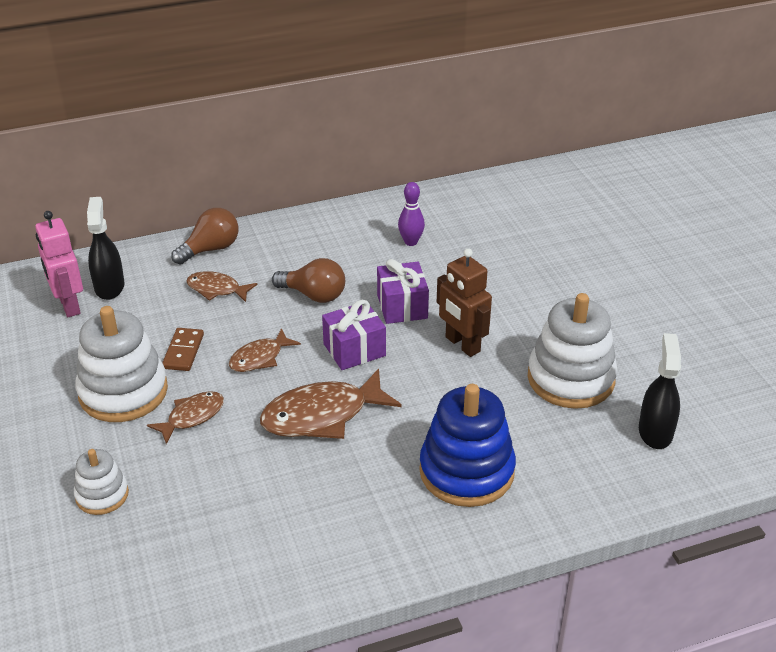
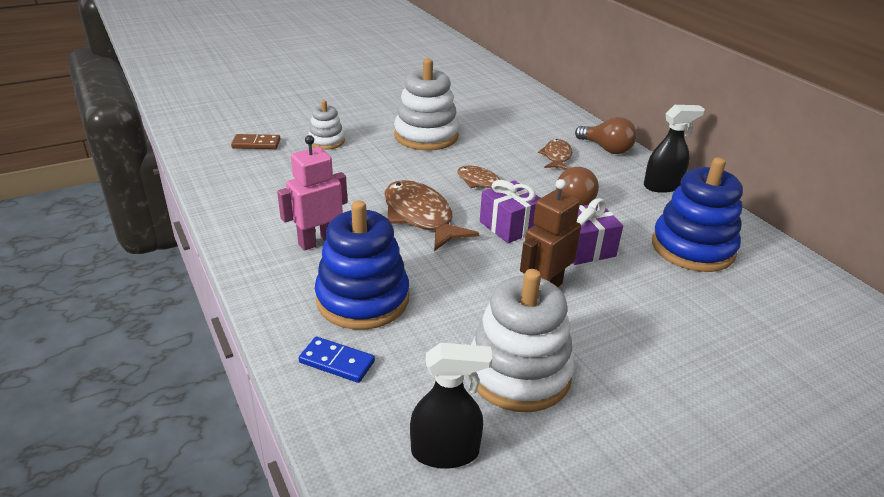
camera: 80 degrees right, 5 degrees down
(69, 305) = (508, 107): pink robot -> pink robot (318, 241)
(109, 286) = (536, 118): black spray bottle -> black spray bottle (662, 186)
(183, 351) = (476, 152): brown domino -> brown domino (256, 144)
(192, 417) = (406, 163): brown fish -> none
(411, 242) = (692, 248): purple bowling pin -> blue stacking toy
(556, 493) = (337, 362): none -> blue domino

